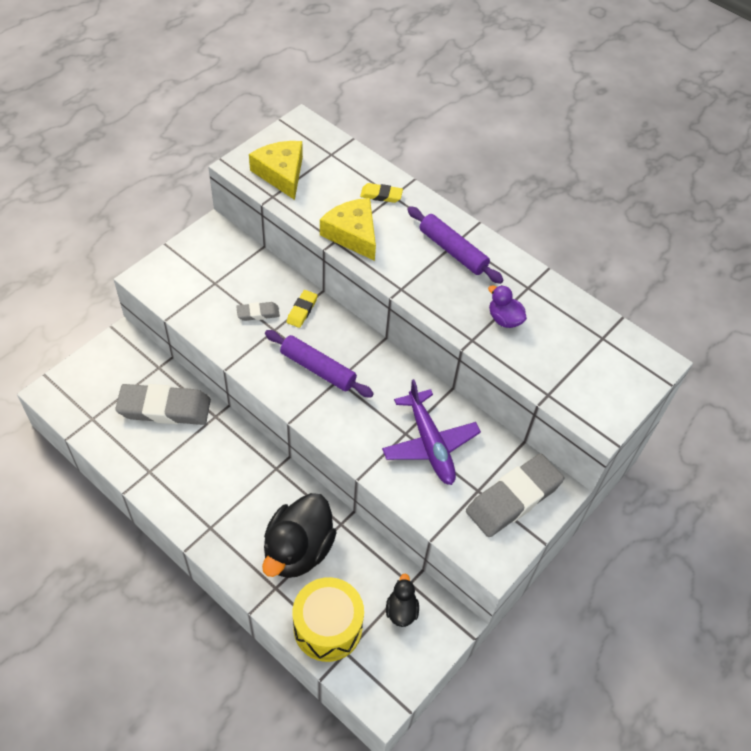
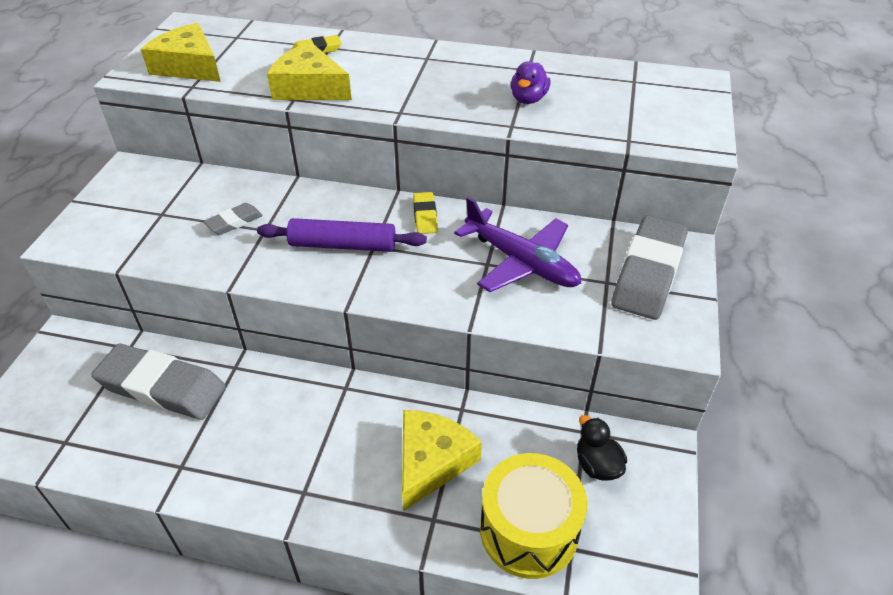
camera: 25 degrees left, 10 degrees down
(164, 408) = (162, 387): grey eraser -> grey eraser turned 45 degrees clockwise
(298, 550) = (431, 462): black duck -> yellow cheese
(302, 310) = (285, 201): yellow eraser -> yellow eraser (425, 216)
(452, 251) = (428, 67): purple rolling pin -> none
(504, 319) = (528, 99): purple duck -> purple duck turned 90 degrees counterclockwise

